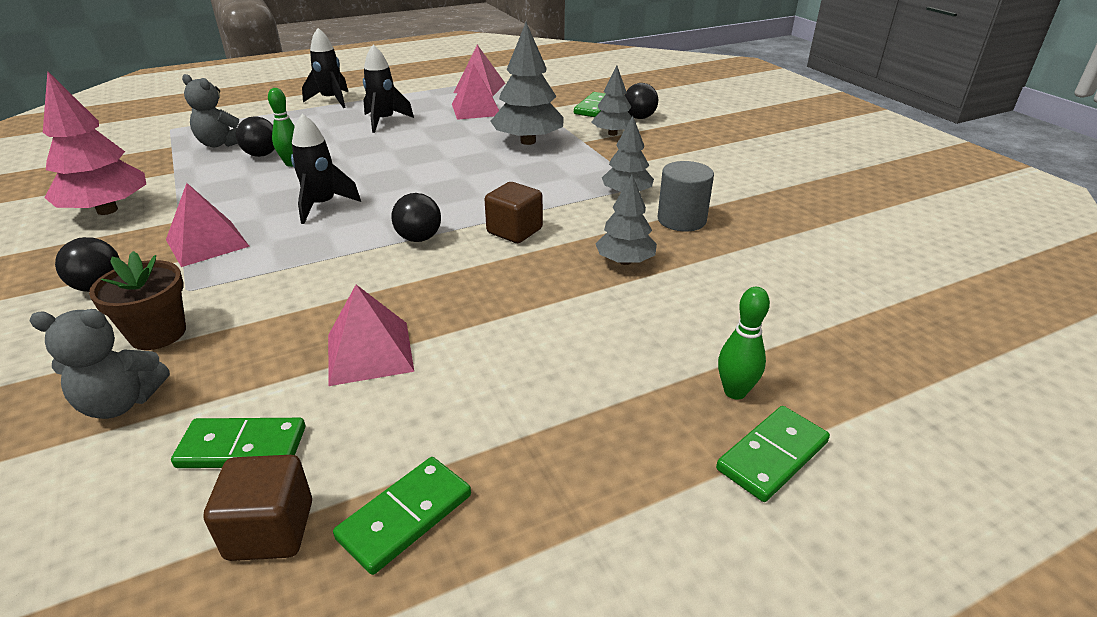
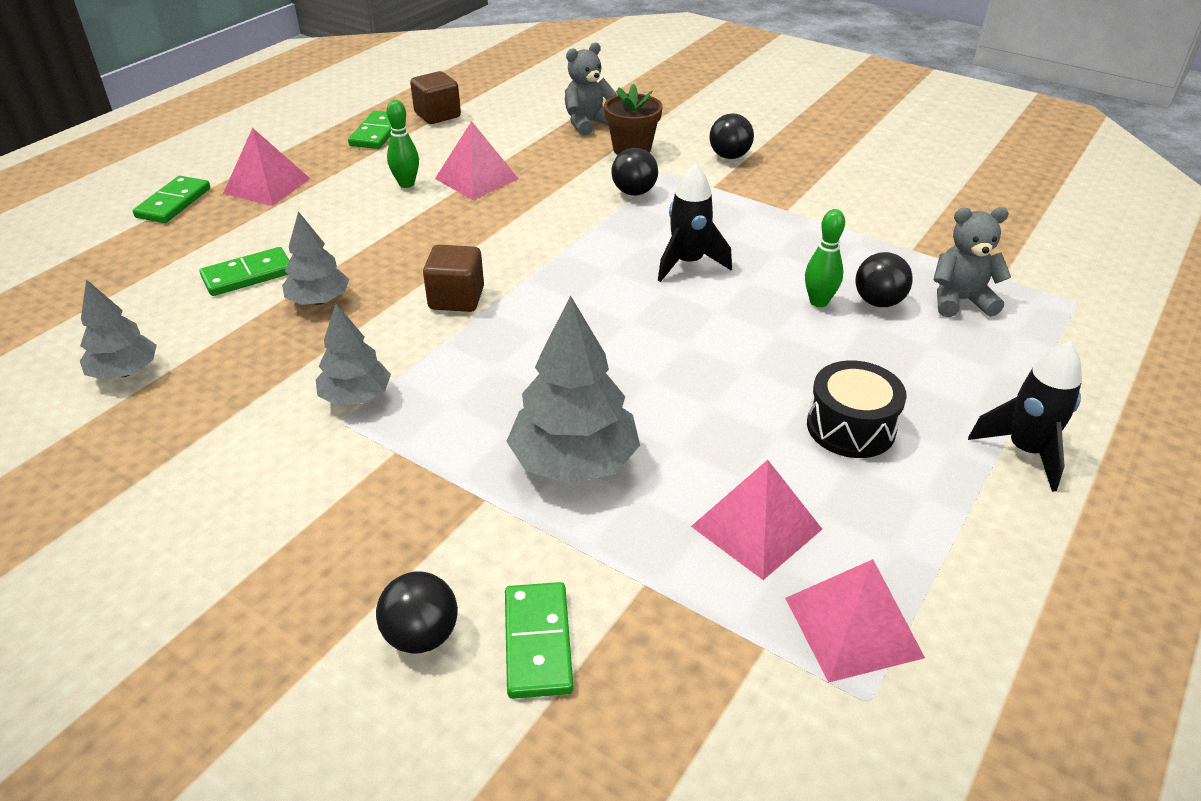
camera: 150 degrees right, 5 degrees up
(107, 210) = (866, 198): pink tree -> none
(207, 242) = (721, 202): pink pyramid -> pink pyramid (267, 186)
(242, 447) = (492, 129): green domino -> green domino (248, 275)
(384, 121) = (850, 427): black rocket -> black drum
(419, 238) = (544, 261): black ball -> black ball (634, 192)
(612, 133) = (447, 545): grey tree -> grey tree (125, 372)
(681, 220) = (269, 375): grey cylinder -> none
(735, 392) = (198, 227): green bowling pin -> green bowling pin (406, 184)

